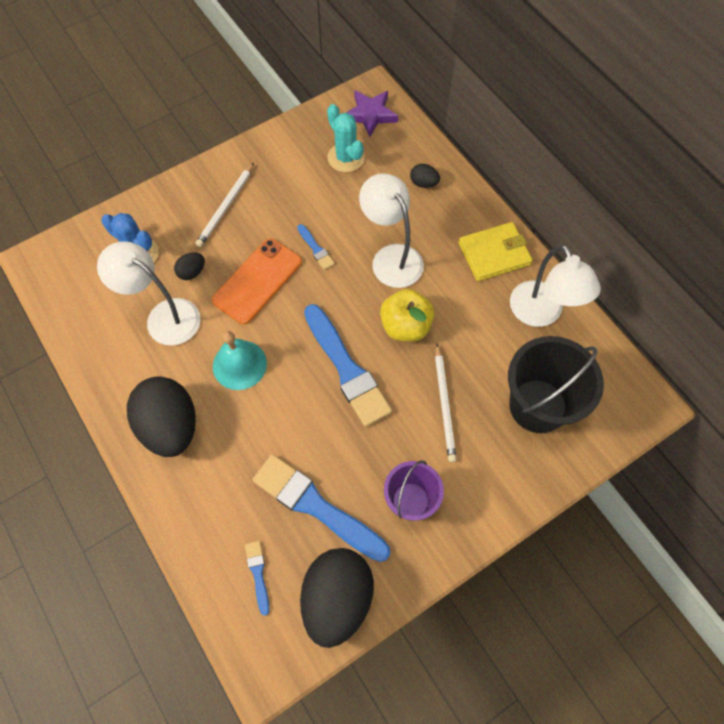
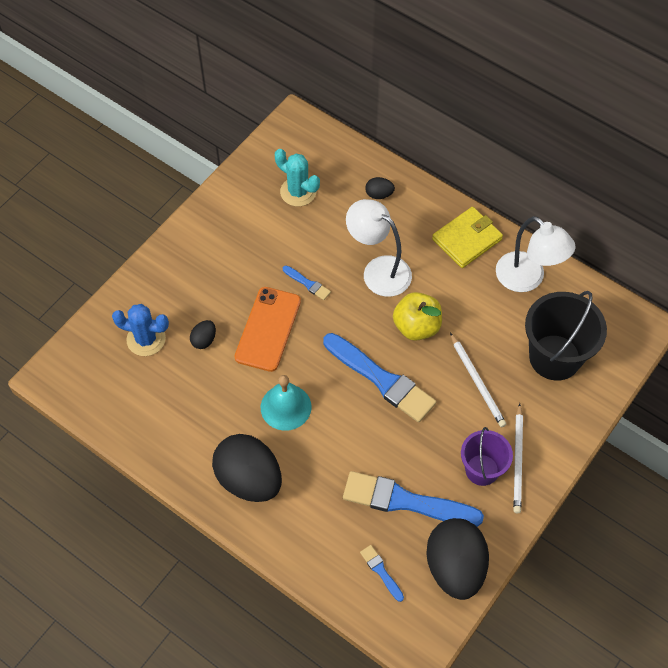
camera: 20 degrees left, 5 degrees down
(164, 316) = (197, 387): white lamp -> none
(226, 207) = (207, 271): white pencil -> white pencil (518, 460)
(370, 114) = (303, 144): purple star -> none

